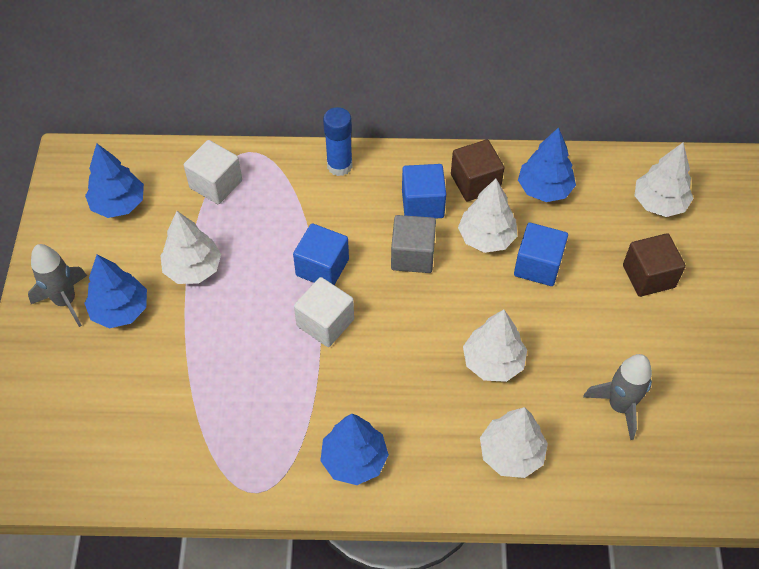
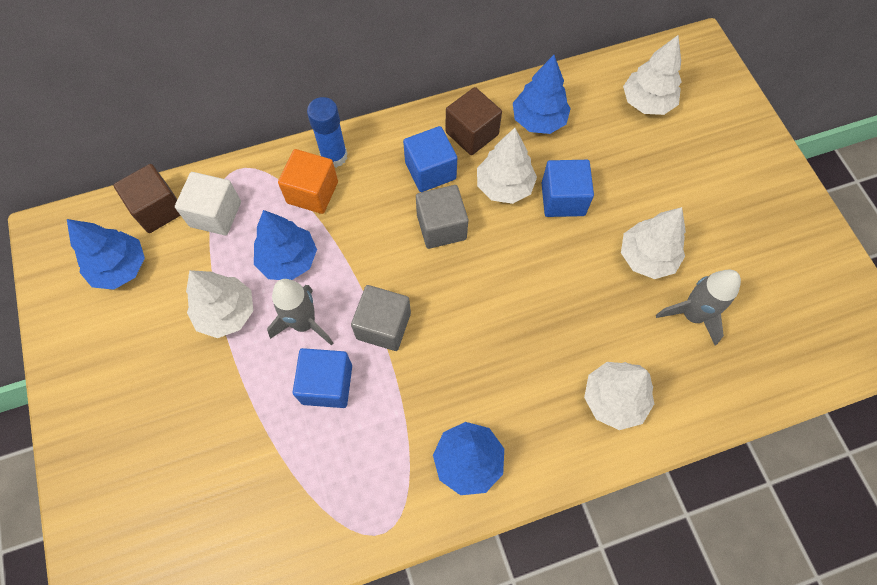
camera: 20 degrees left, 10 degrees up
(65, 301) = (102, 394): grey rocket -> grey rocket (304, 323)
(120, 310) = (166, 384): blue tree -> blue tree (288, 260)
(308, 191) = (312, 192): none -> orange cube
(322, 267) = (358, 268): blue cube -> blue cube (327, 384)
(325, 323) = (383, 326): white cube -> grey cube
(493, 362) = (560, 311): white tree -> white tree (646, 257)
(648, 276) = (666, 177): brown cube -> brown cube (158, 209)

